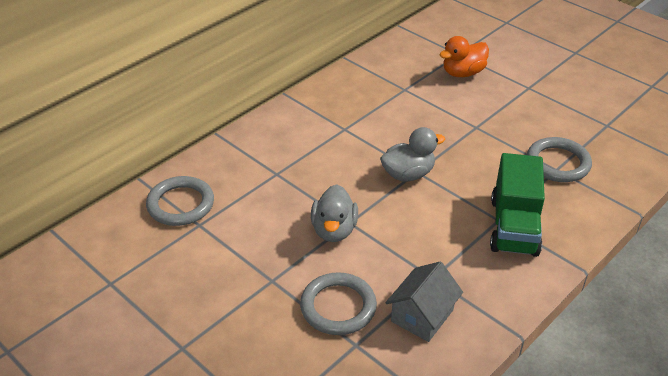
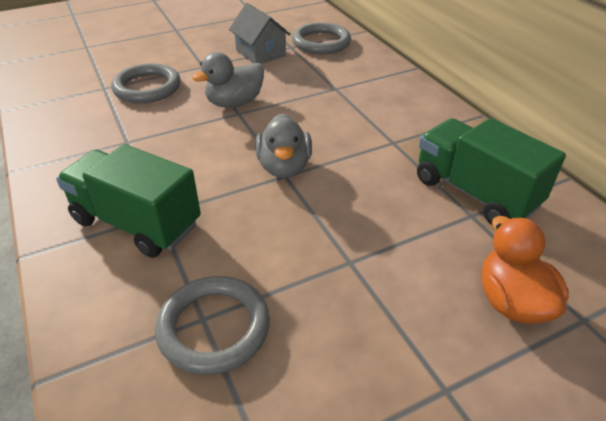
camera: 110 degrees right, 0 degrees up
(334, 230) = (234, 103): grey duck -> grey duck turned 60 degrees counterclockwise
(382, 89) = (475, 193): none -> green truck
(422, 315) = (94, 124): grey house -> grey house (260, 53)

